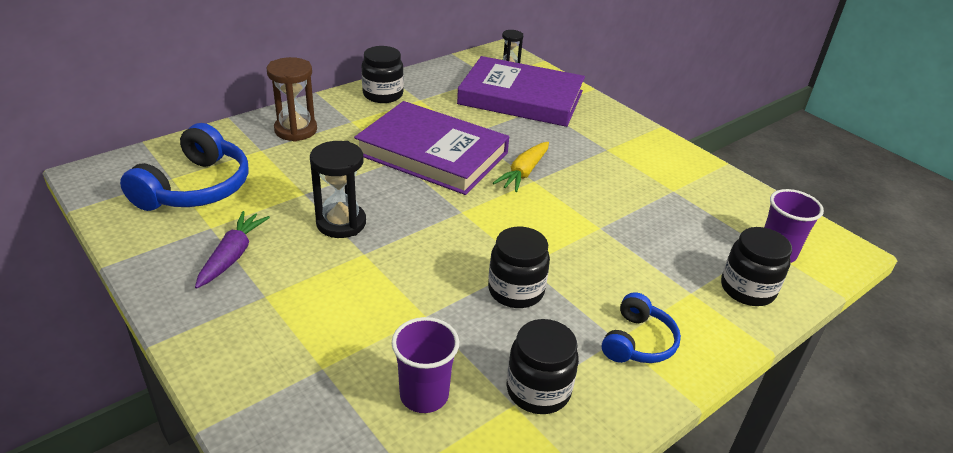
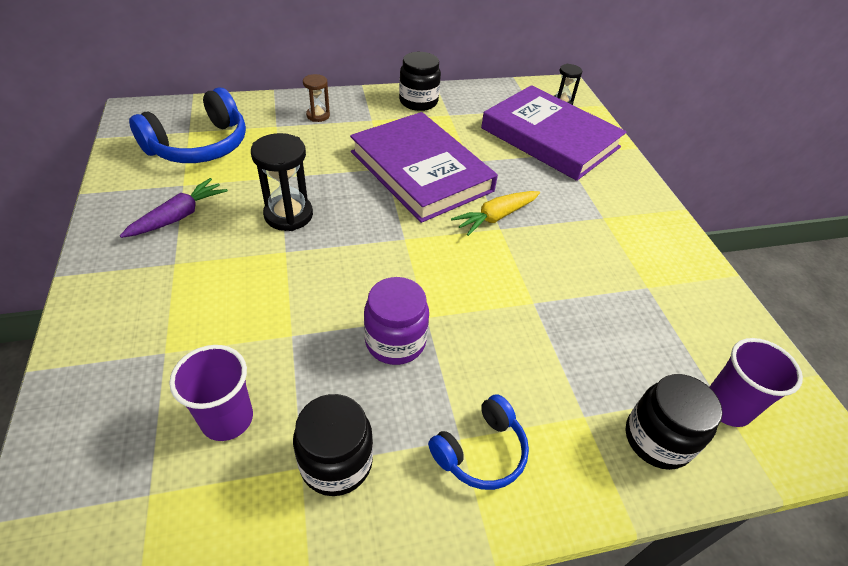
camera: 25 degrees right, 10 degrees up
(296, 130) = (318, 115): brown hourglass -> brown hourglass, size x0.59
(516, 291) = (395, 341): black jar -> purple jar

